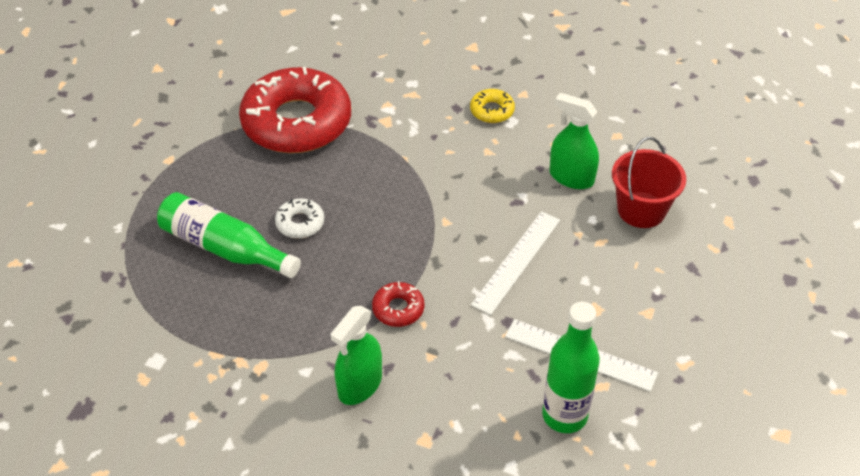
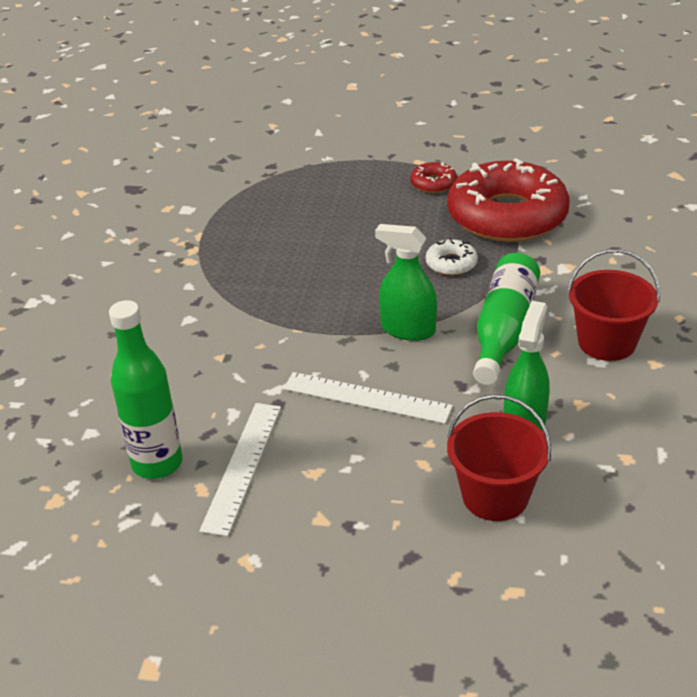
camera: 80 degrees right, 10 degrees down
(225, 248) = (321, 213): green bottle -> green bottle (503, 330)
(300, 223) = (367, 246): white donut -> white donut (451, 263)
(360, 385) = (177, 319): green spray bottle -> green spray bottle (408, 329)
(398, 309) = (275, 325): red donut -> red donut (433, 183)
(492, 111) = (606, 342): yellow donut -> red bucket

